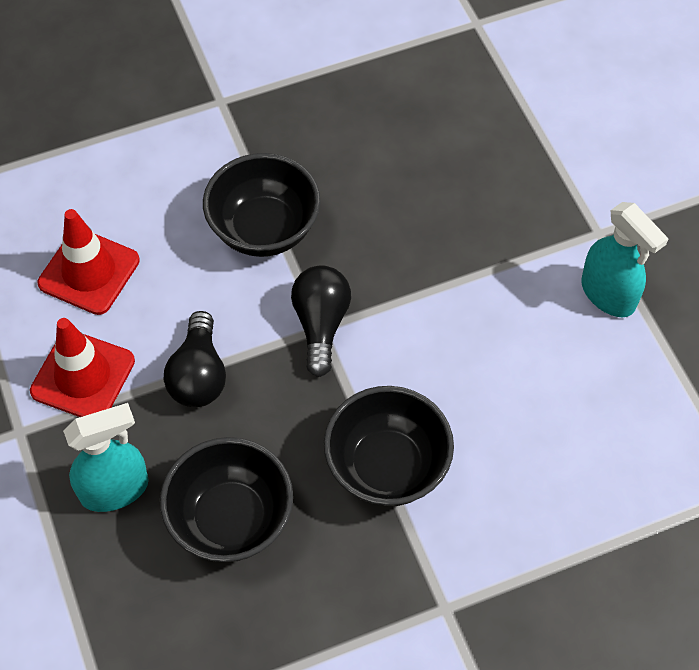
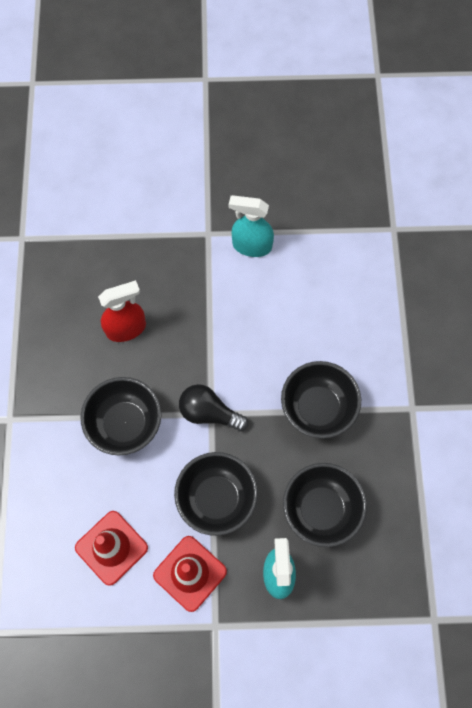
camera: 70 degrees left, 10 degrees up
(198, 375) = (216, 498): black light bulb -> black bowl
(402, 183) = (126, 328): none -> red spray bottle
(608, 295) = (251, 246): turquoise spray bottle -> turquoise spray bottle turned 150 degrees counterclockwise

